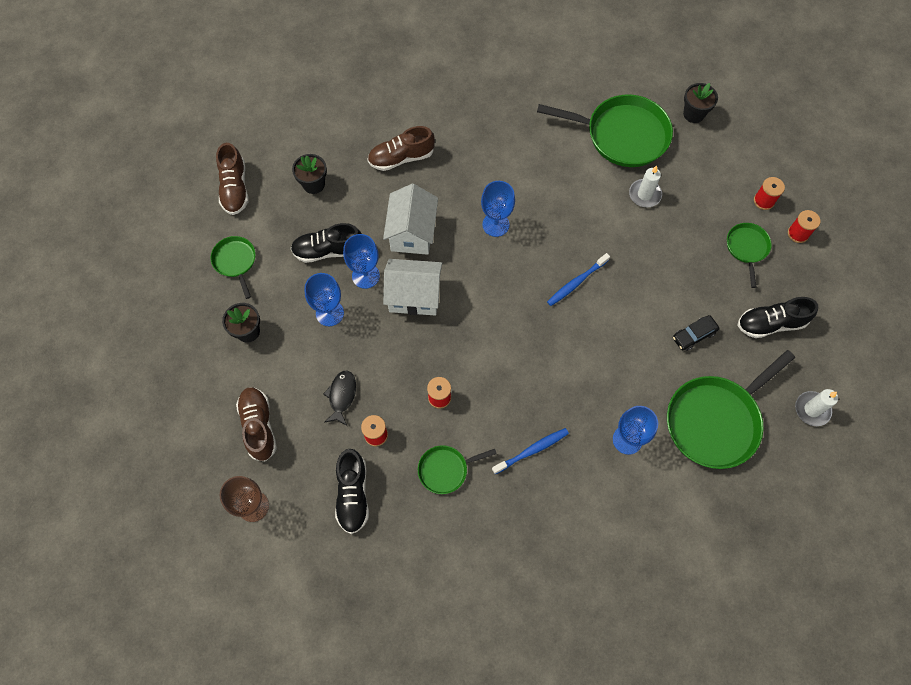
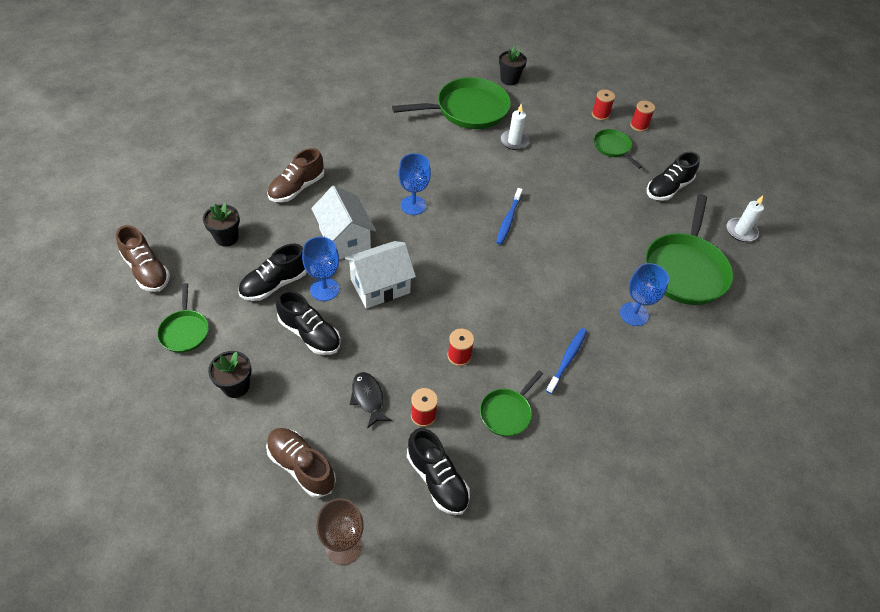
camera: 35 degrees left, 15 degrees down
(235, 261) = (185, 331): green pan -> green pan turned 135 degrees counterclockwise
(329, 313) = (310, 334): blue goblet -> black shoe
(694, 335) = (622, 219): black car -> none

